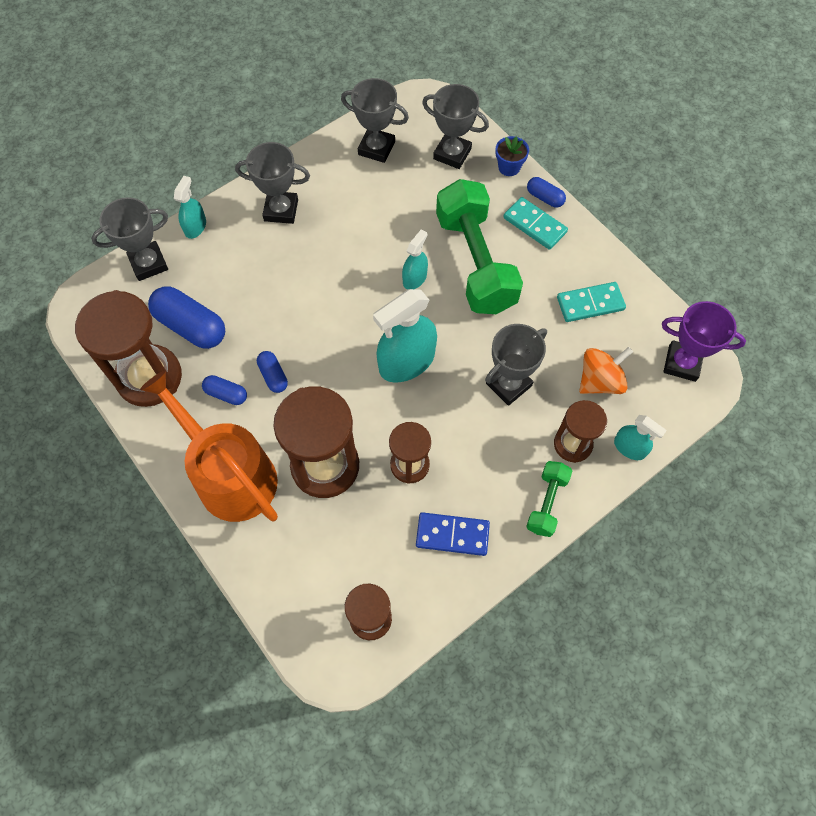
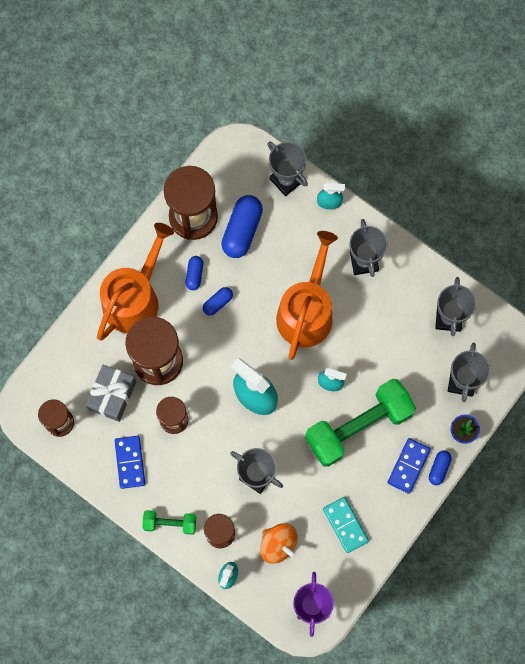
camera: 75 degrees right, 10 degrees up
(320, 282) = (306, 311): none -> orange watering can
(353, 536) = (112, 395): none -> grey gift
(534, 225) = (408, 466): turquoise domino -> blue domino

